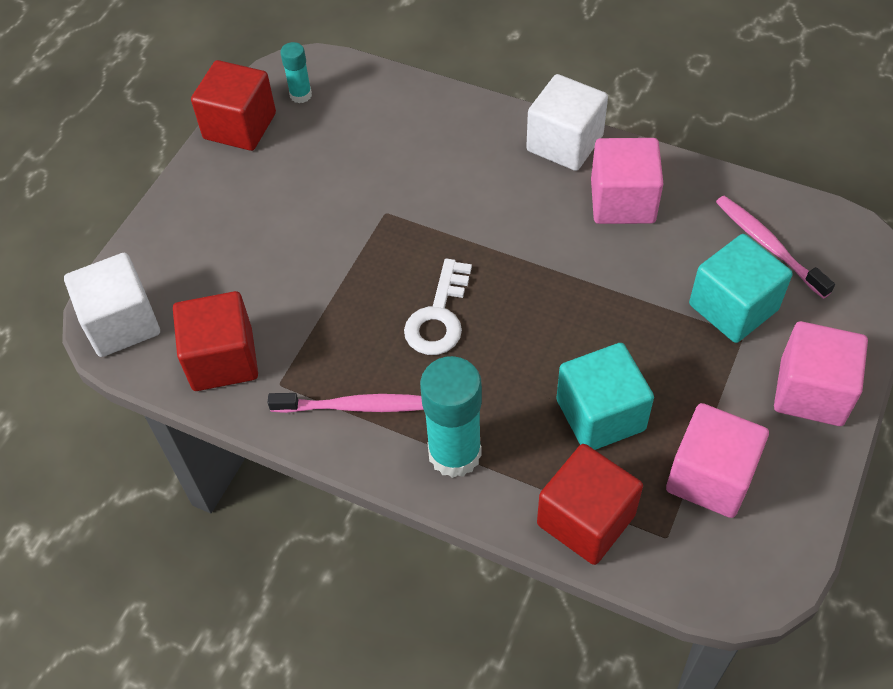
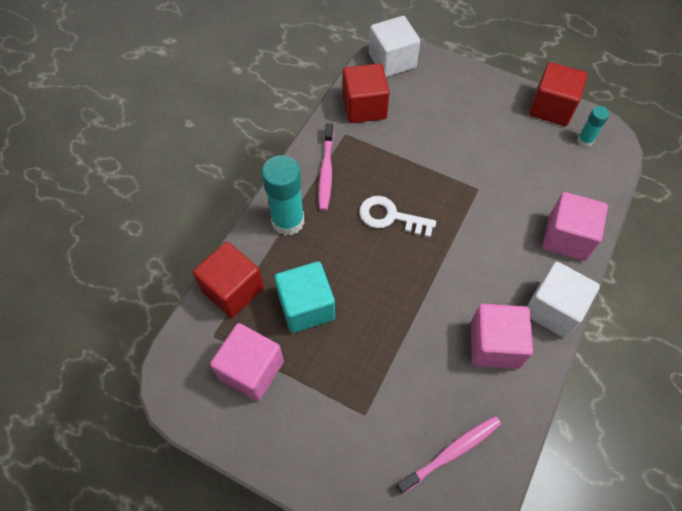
camera: 90 degrees right, 5 degrees up
(733, 307) = (391, 412): turquoise cube -> none
(811, 392) = (311, 456): pink cube -> pink cube (567, 238)

